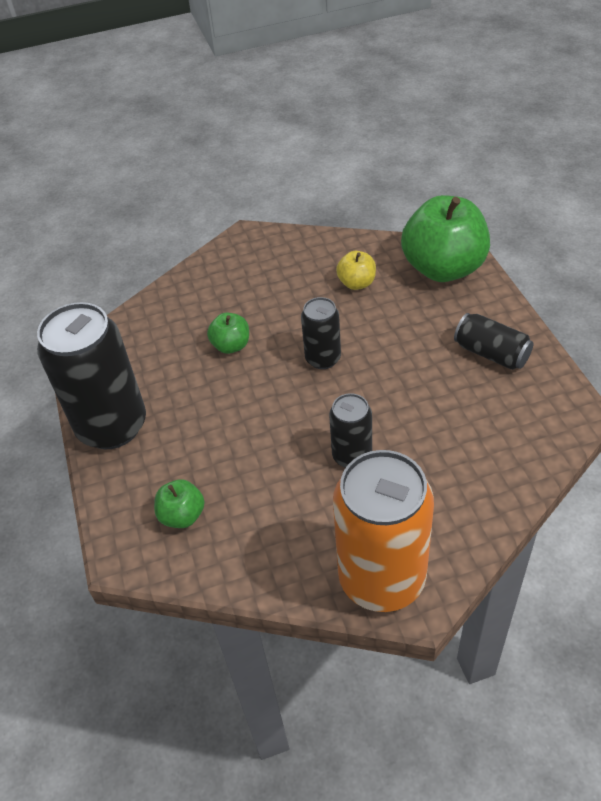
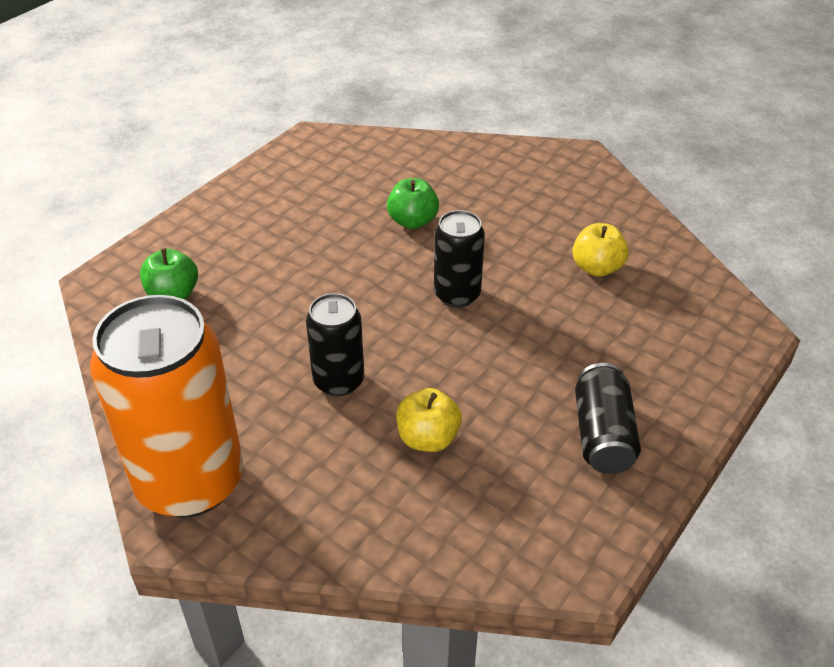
camera: 50 degrees right, 5 degrees down
(112, 426) = (245, 198): black can -> none
(436, 433) = (428, 438): none -> yellow apple
(443, 268) = (702, 328): green apple -> none

